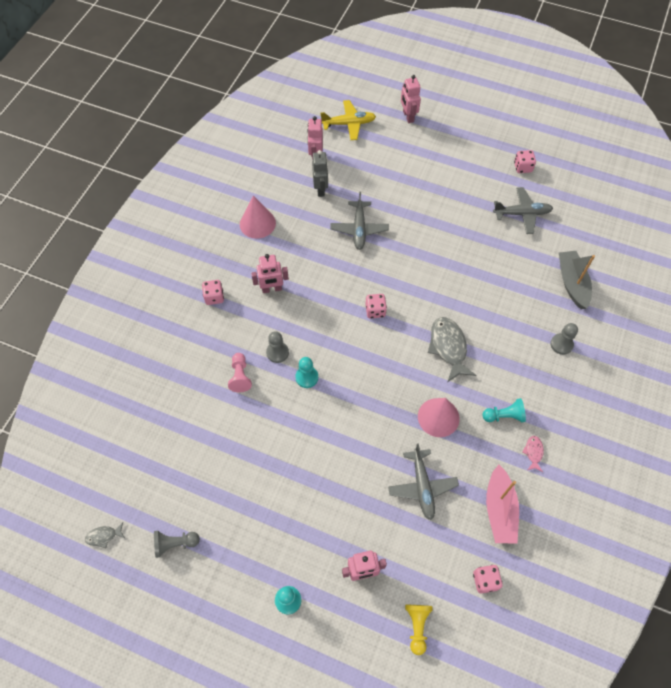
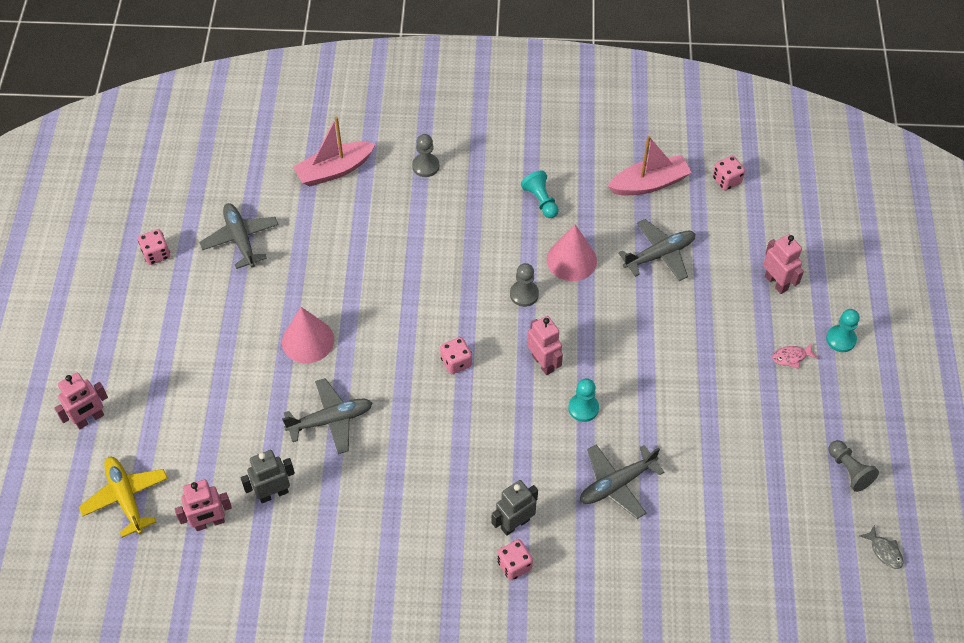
camera: 110 degrees left, 5 degrees down
(240, 376) = (616, 484): pink pawn -> grey plane
(241, 306) = (515, 524): none -> grey robot
(257, 223) = (366, 558): pink cone -> pink cone (308, 340)
(272, 289) = (472, 495): pink robot -> pink robot (543, 363)
(277, 352) = (564, 453): grey pawn -> grey pawn (524, 294)
(417, 626) = (800, 224): yellow pawn -> none
(448, 347) = (476, 272): grey fish -> none
(533, 452) = (571, 167): pink fish -> pink fish (791, 357)
(572, 283) = (334, 170): grey boat -> pink boat

